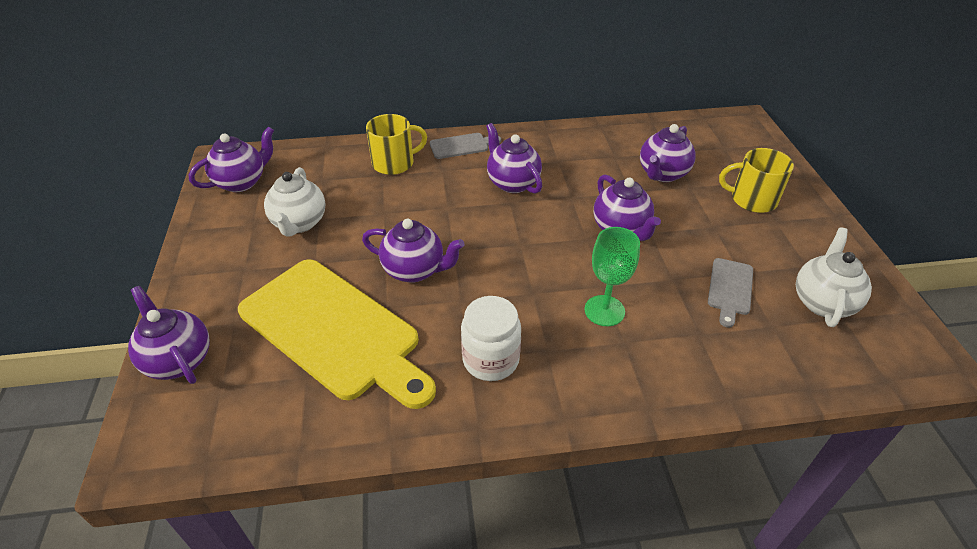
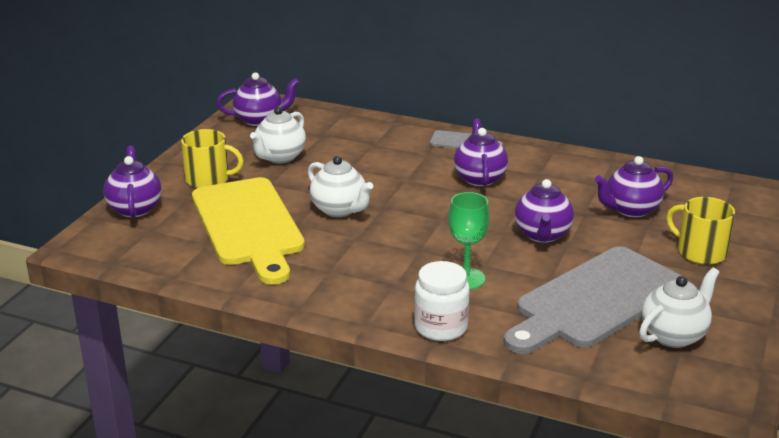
camera: 30 degrees right, 15 degrees down
(394, 163) = (391, 138): yellow mug -> yellow mug (208, 179)
(415, 270) = (340, 210): purple teapot -> white teapot
(490, 360) = (344, 276): white jar -> white jar (441, 327)
(730, 289) = (595, 300): grey cutting board -> grey cutting board, size x2.37

